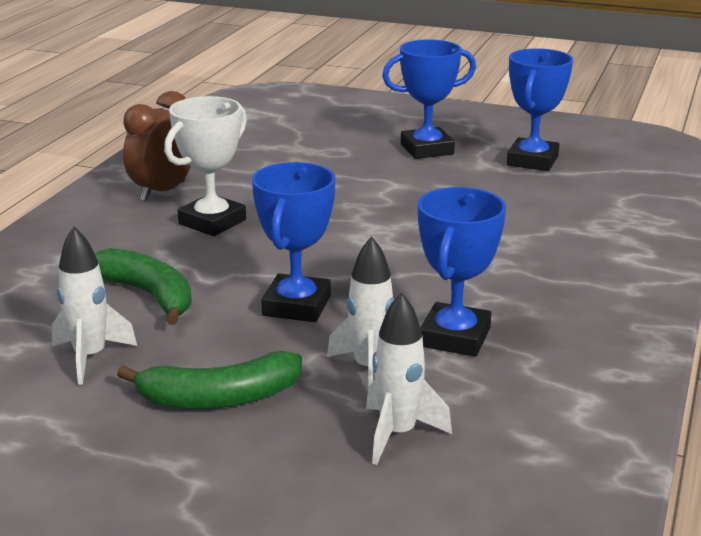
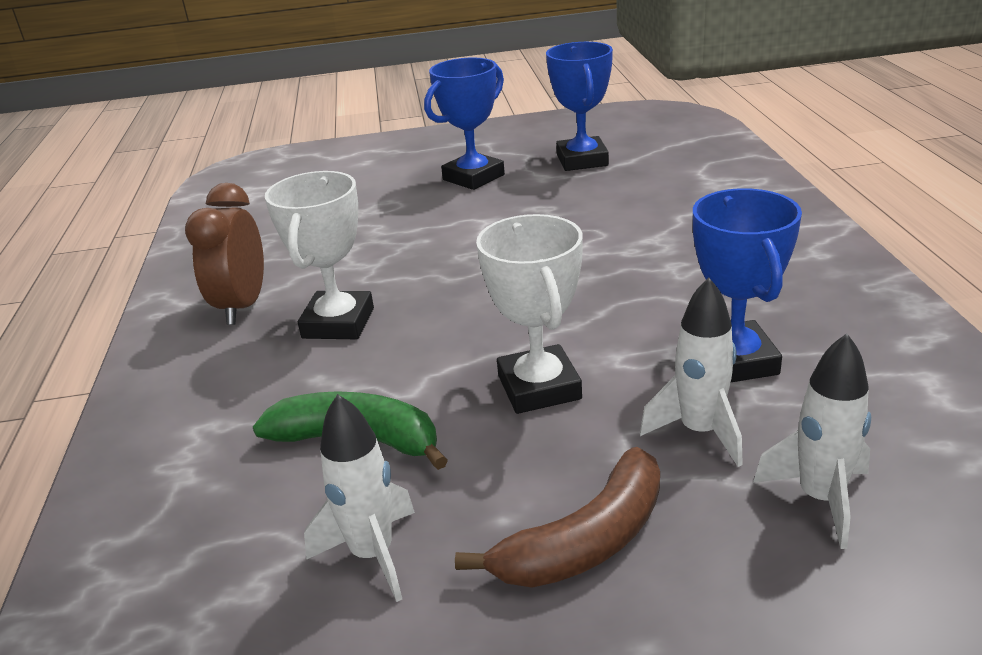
camera: 25 degrees left, 5 degrees up
(219, 398) = (586, 541): green banana -> brown banana
(296, 306) = (539, 387): blue trophy -> white trophy

